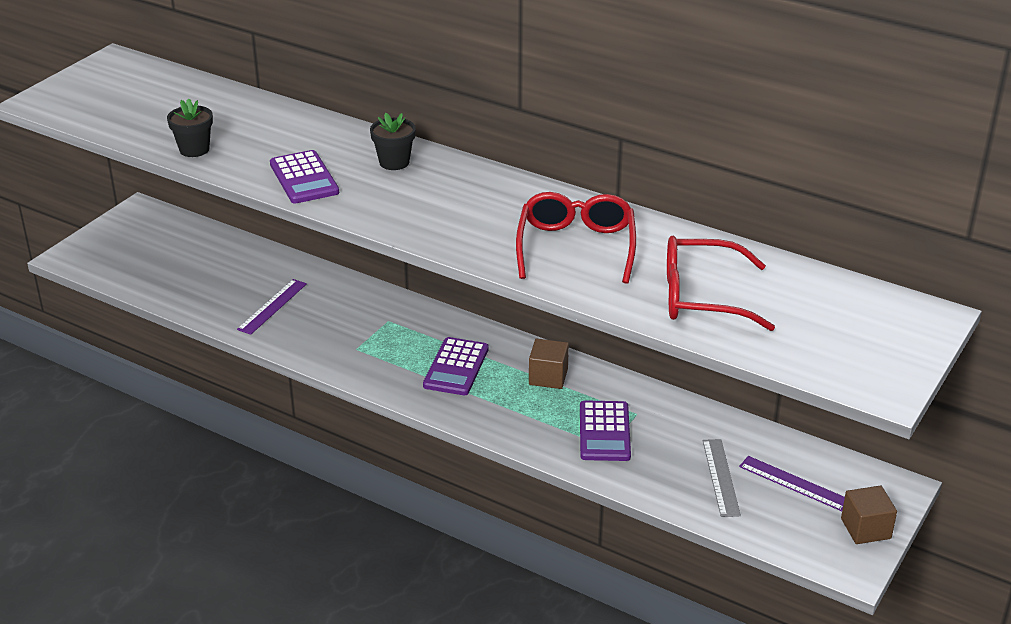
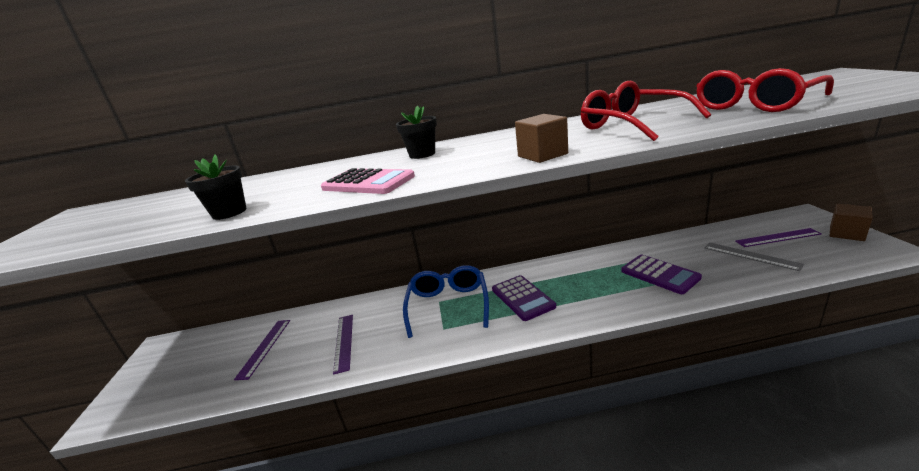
camera: 35 degrees left, 10 degrees down
(212, 269) = (264, 347): none -> purple ruler
(304, 178) = (368, 183): purple calculator -> pink calculator
(389, 331) = (448, 306): none -> blue glasses
(548, 377) = (578, 270): brown cube -> brown cube (542, 155)

